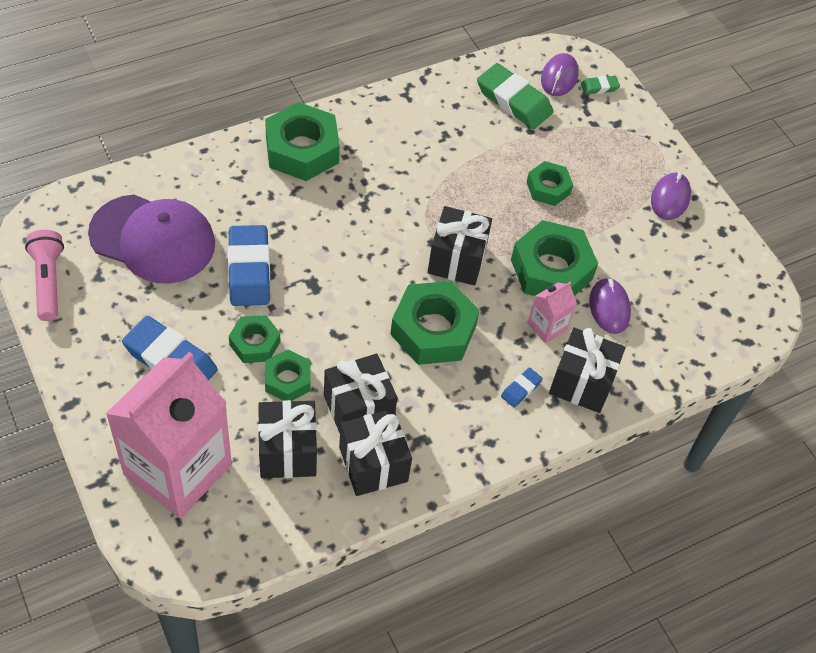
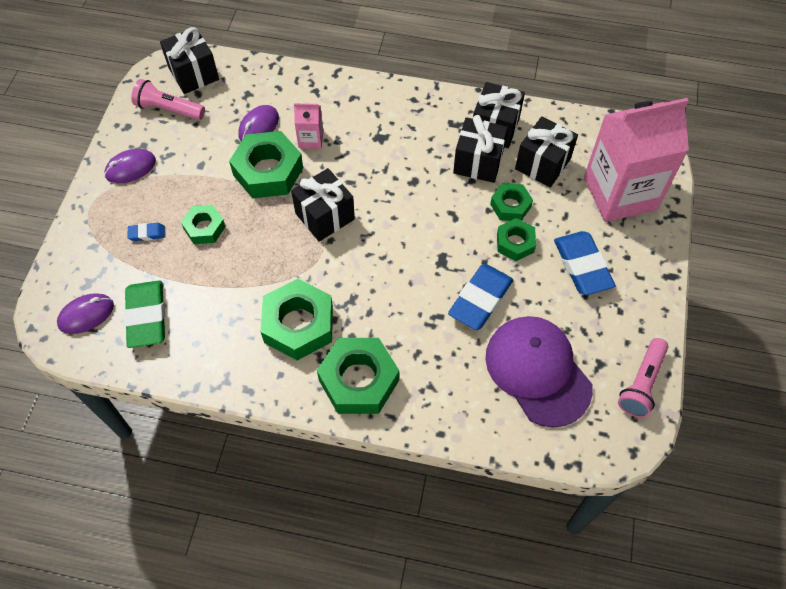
camera: 135 degrees left, 5 degrees up
(433, 330) = (386, 180): green nut -> green nut (298, 324)
(521, 389) = (366, 115): blue eraser -> blue eraser (147, 233)
(581, 383) = (326, 97): black gift -> black gift (194, 74)
(599, 87) = (67, 285): green eraser -> none
(709, 271) = (169, 109): none -> pink flashlight

